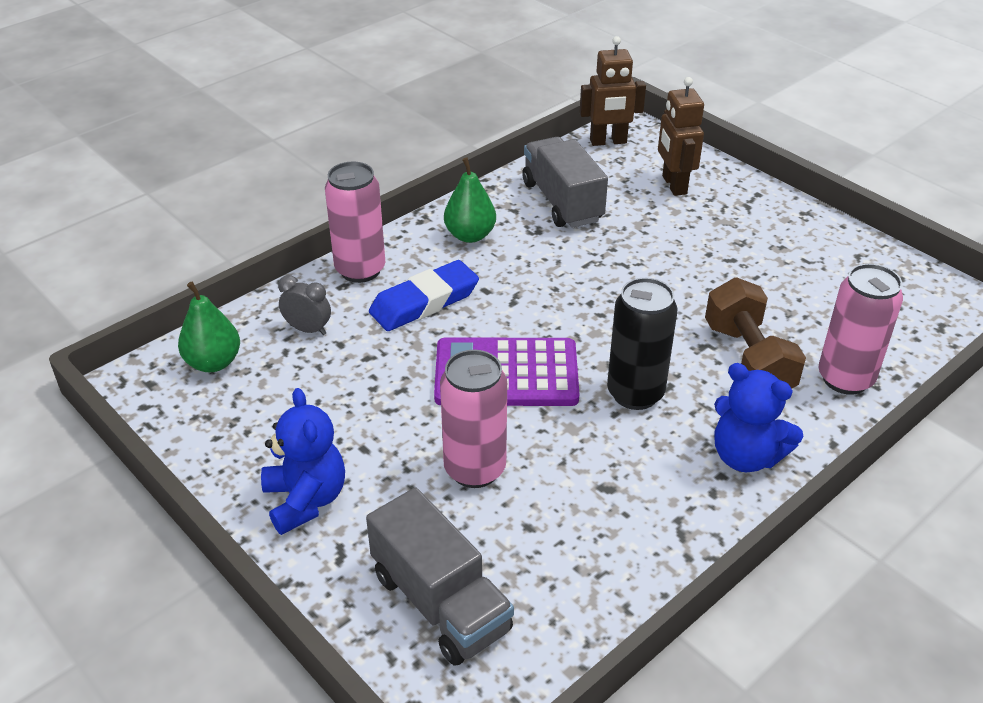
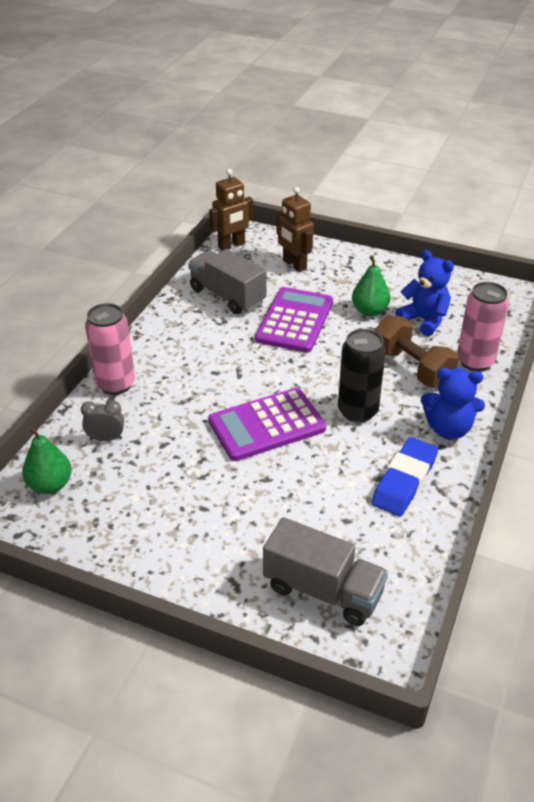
camera: 25 degrees left, 0 degrees up
(306, 500) = (186, 557): blue teddy bear -> blue teddy bear (424, 320)
(424, 302) = (178, 393): blue eraser -> blue eraser (404, 481)
(470, 235) = (179, 337): green pear -> green pear (369, 311)
(475, 469) = (288, 495): pink can -> none
(628, 255) = (294, 320): none -> purple calculator

